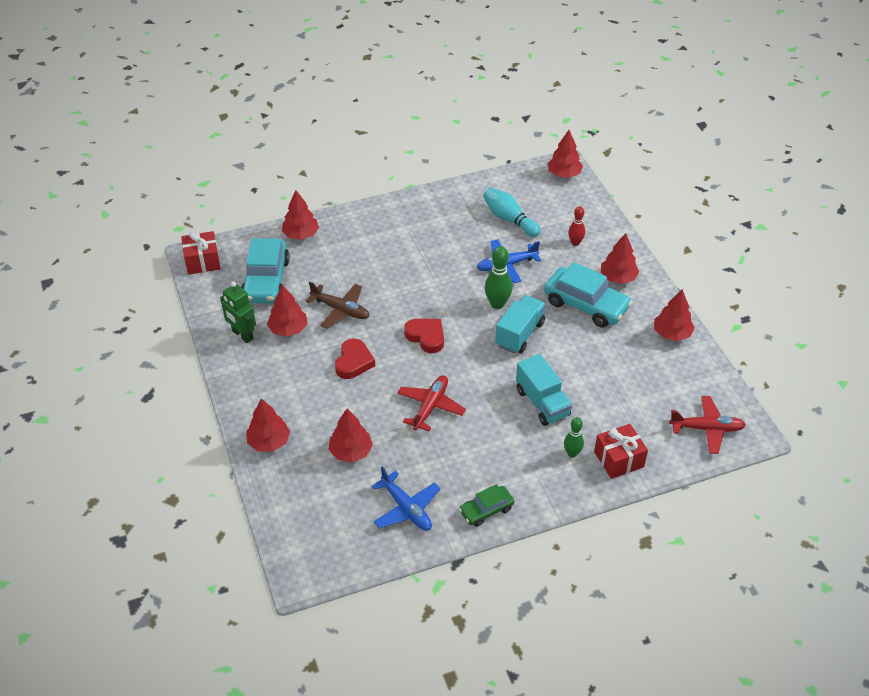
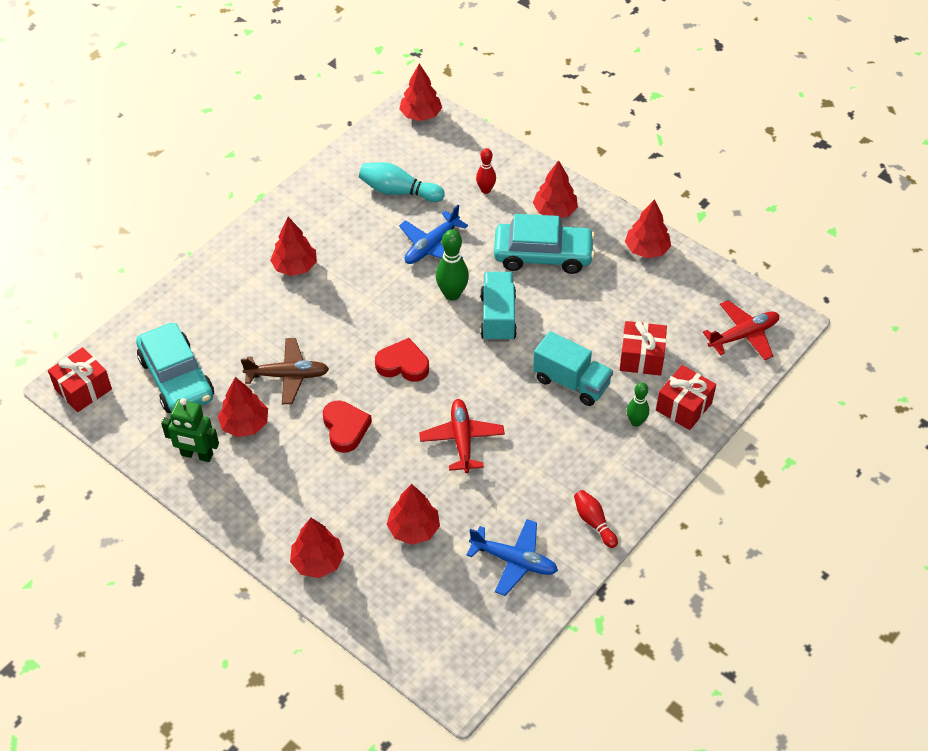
camera: 30 degrees left, 5 degrees up
(301, 235) = (177, 307): red tree -> red tree (295, 266)
(486, 510) = (594, 522): green car -> red bowling pin
(610, 409) = (641, 357): none -> red gift

